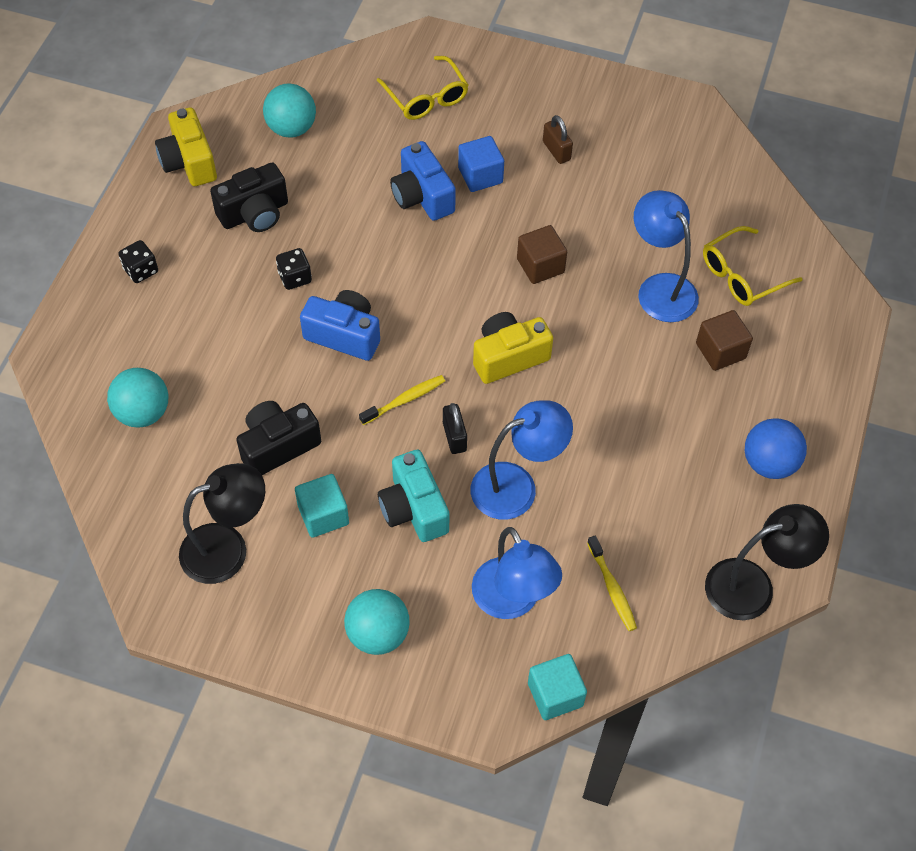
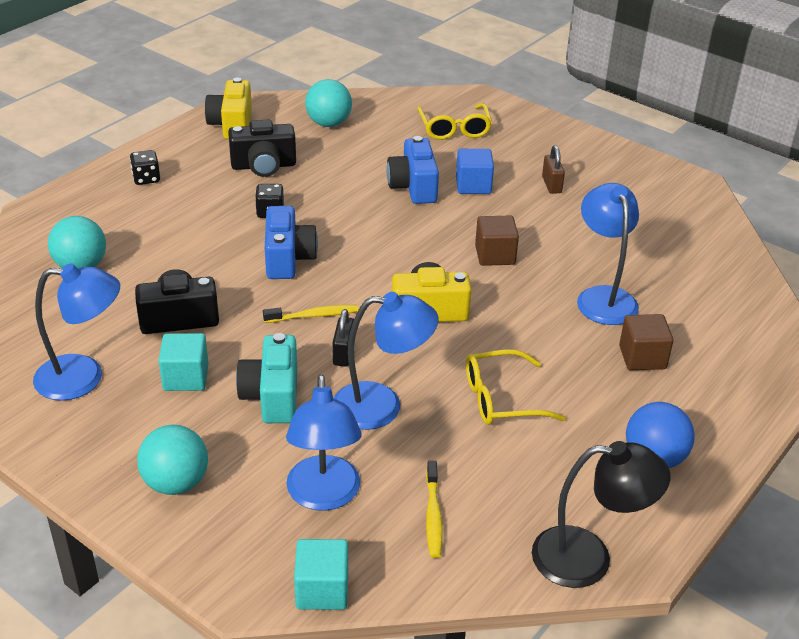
camera: 20 degrees right, 20 degrees down
(227, 548) = (83, 378): black lamp -> blue lamp
(344, 335) = (288, 258): blue camera -> blue camera turned 45 degrees clockwise
(741, 275) = (690, 307): yellow glasses -> yellow glasses (501, 399)

